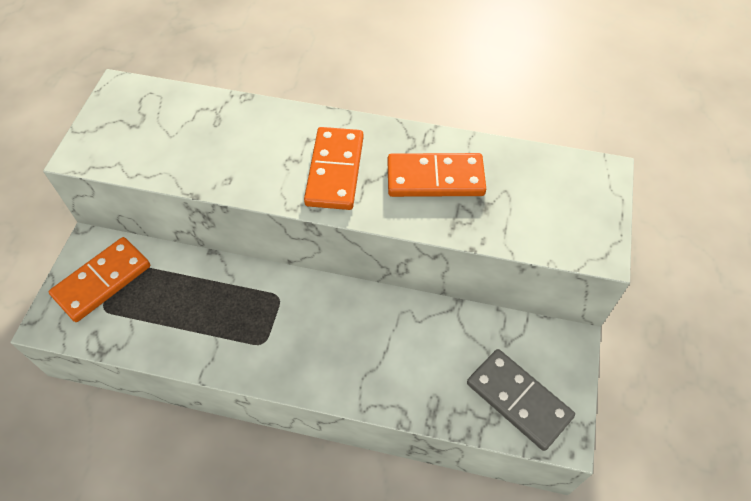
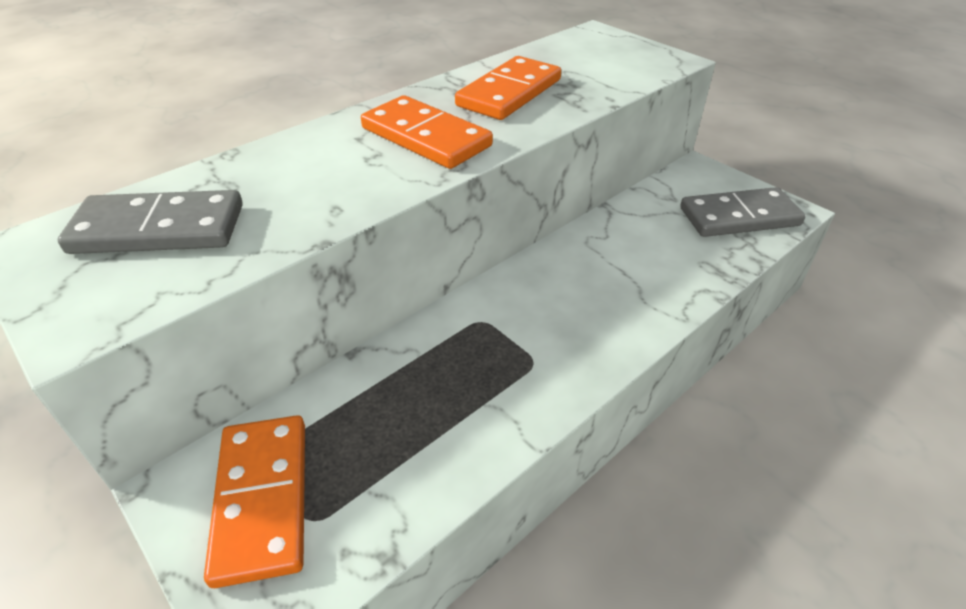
camera: 55 degrees left, 15 degrees down
(161, 124) = (159, 229): none -> grey domino

